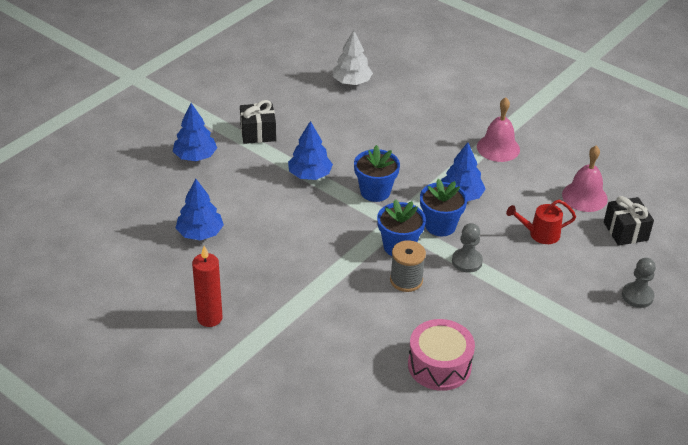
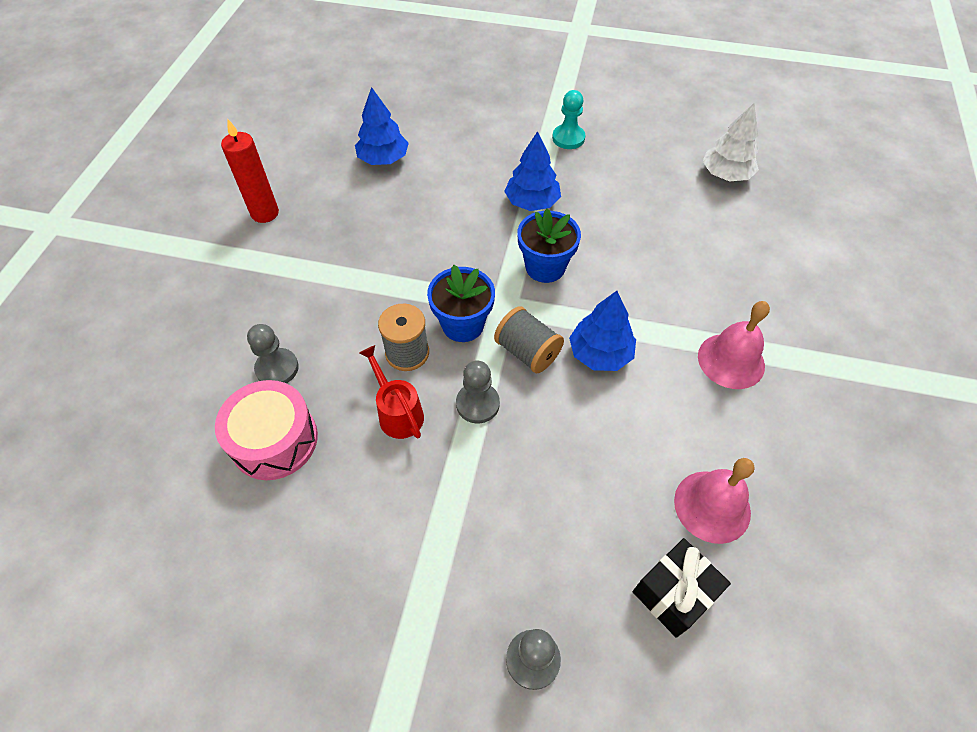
camera: 65 degrees right, 15 degrees up
(195, 156) = (495, 111): blue tree -> none
(258, 133) = (568, 138): black gift -> turquoise pawn
(378, 349) = (277, 368): none -> grey pawn
(440, 225) = (527, 352): blue flower pot -> grey spool
(539, 234) = (586, 472): red watering can -> red watering can (397, 412)

